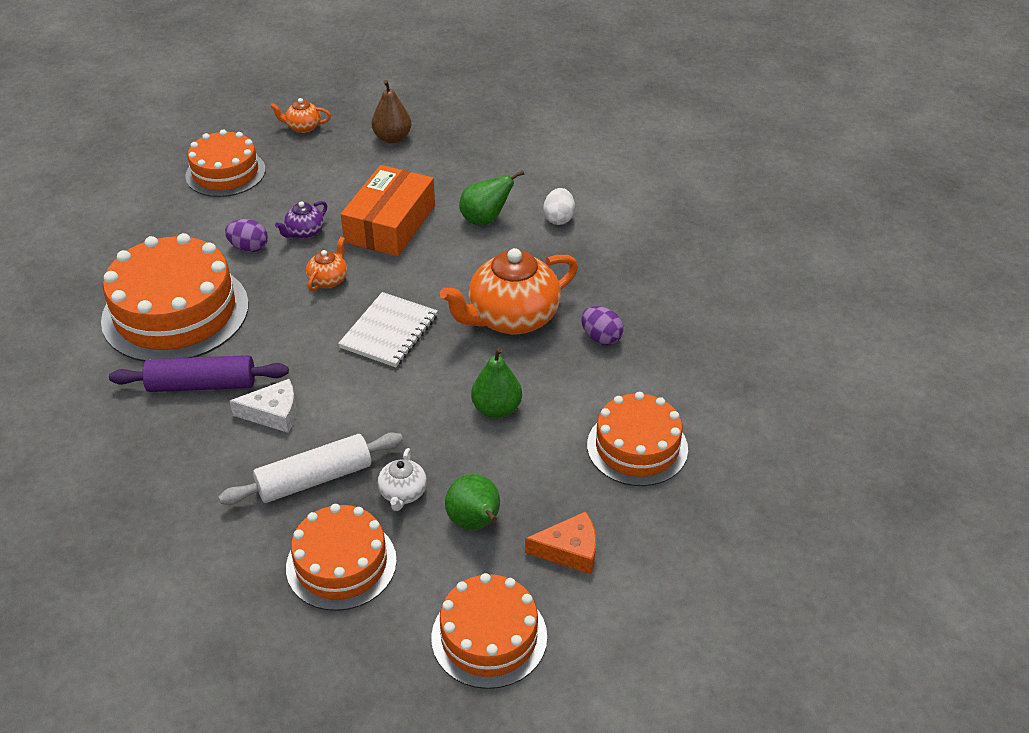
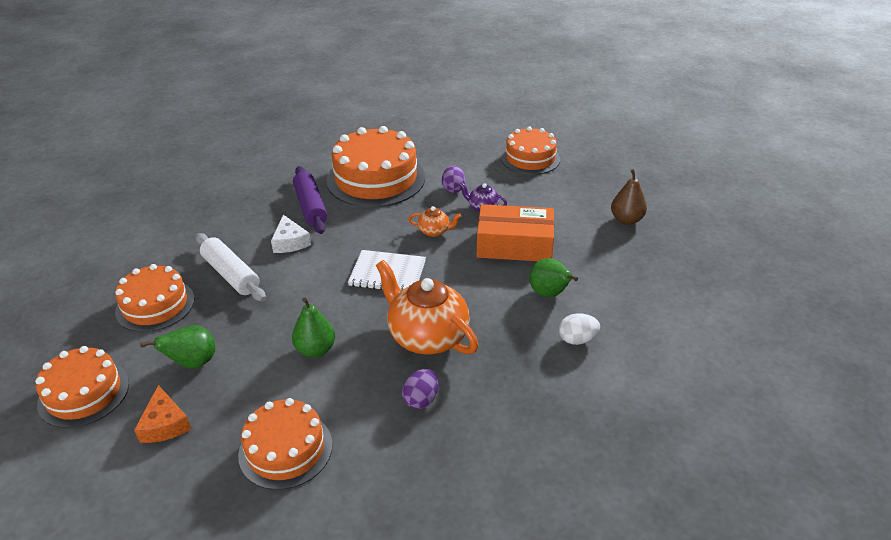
camera: 75 degrees right, 5 degrees down
(303, 127) = (608, 175): orange teapot -> none
(403, 493) = (220, 319): white teapot -> none

